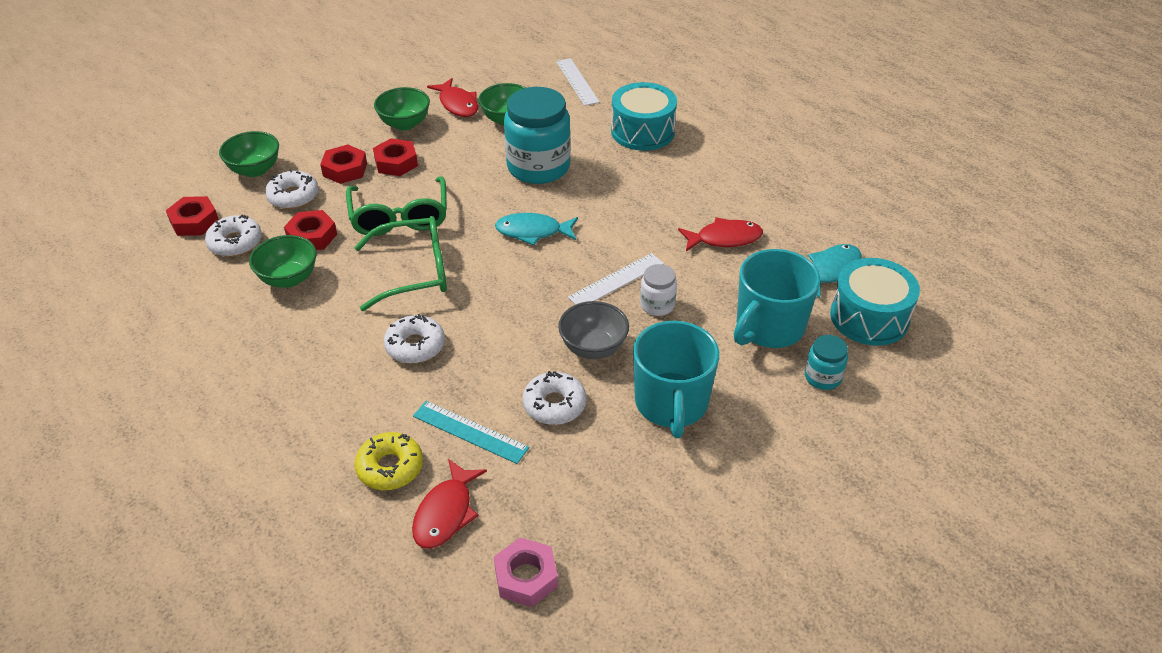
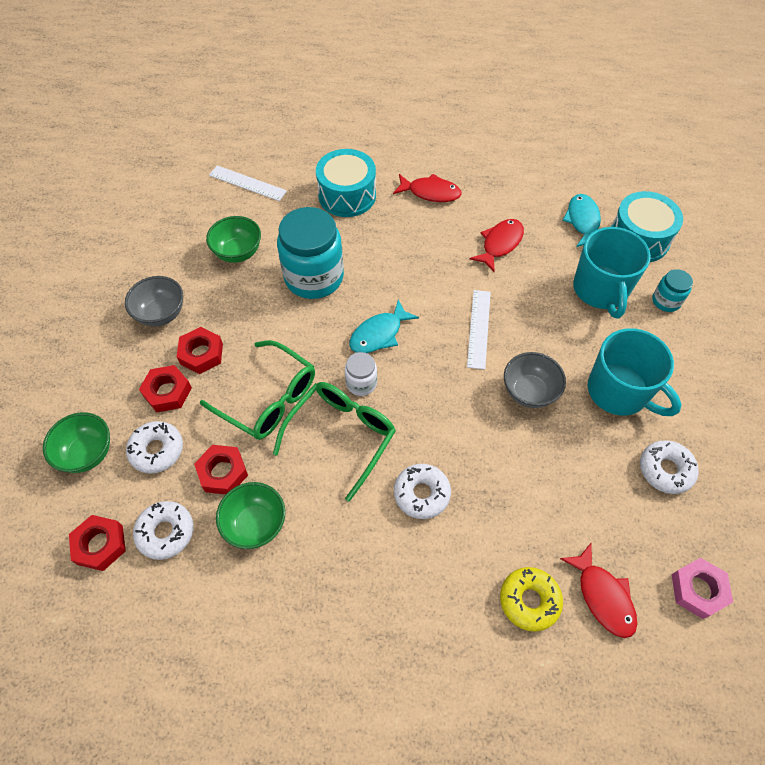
camera: 45 degrees left, 15 degrees up
(405, 124) = (161, 314): green bowl -> grey bowl
(457, 104) = (181, 265): red fish -> red fish (430, 192)
(470, 432) = (540, 524): turquoise ruler -> none
(554, 405) = (560, 455): white donut -> white donut (665, 470)
(657, 305) = (524, 327): white jar -> white jar (361, 383)

